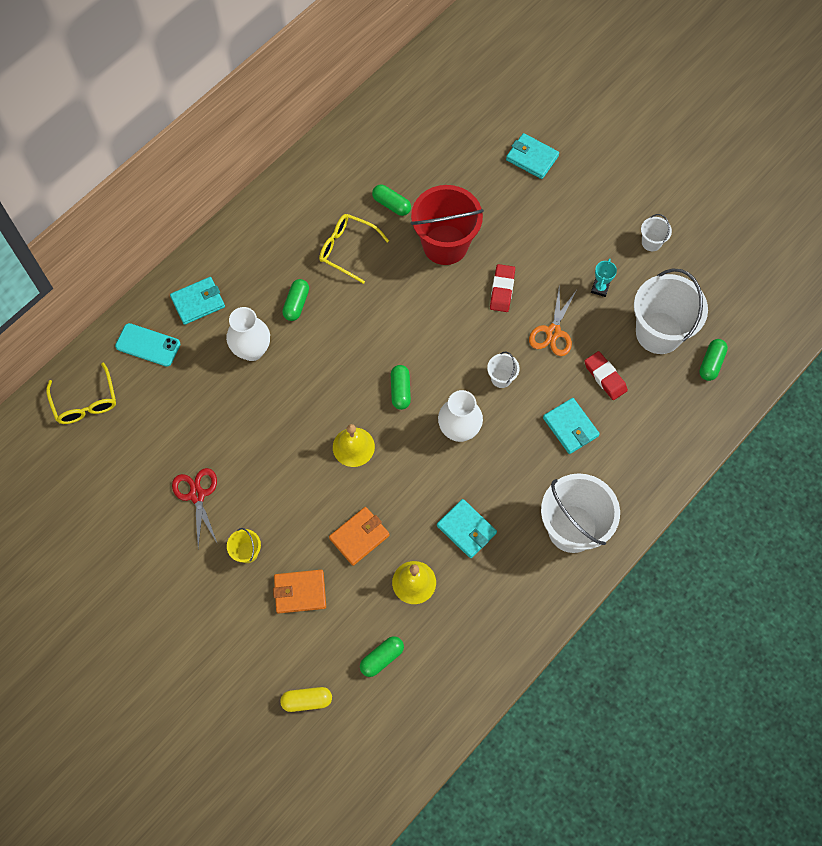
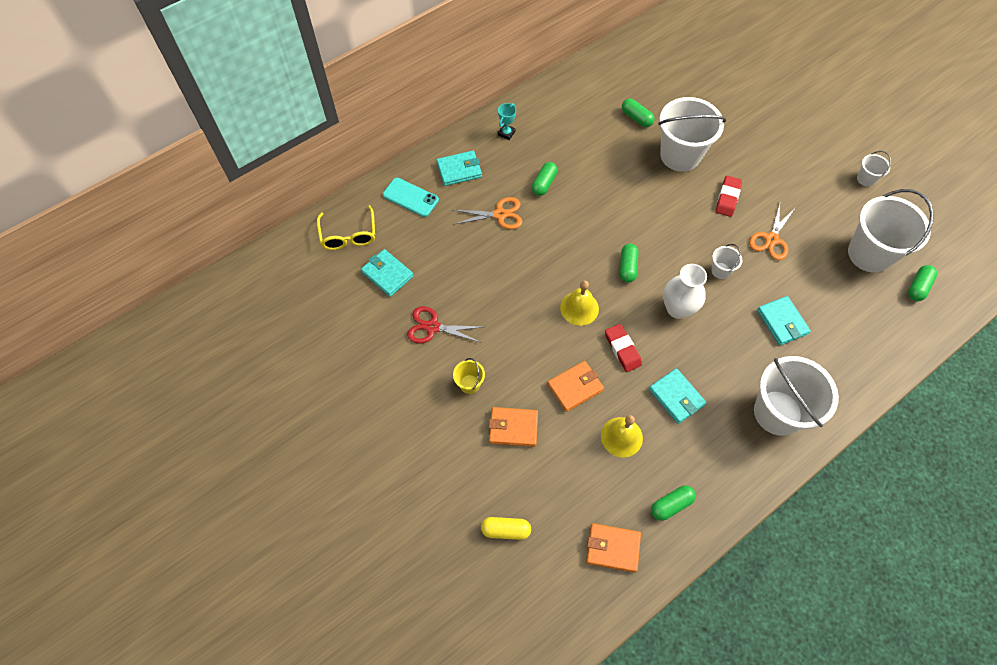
camera: 10 degrees right, 5 degrees down
(197, 495) = (432, 327): red scissors -> red scissors turned 75 degrees counterclockwise
(252, 350) = (500, 214): white vase -> orange scissors
(347, 249) = (594, 147): yellow glasses -> none
(382, 658) = (583, 502): green capsule -> green capsule (671, 505)
(417, 699) = (612, 548): none -> orange wallet
(445, 245) = (680, 155): red bucket -> white bucket
(532, 158) = (762, 99): turquoise wallet -> turquoise wallet (387, 274)
(600, 288) = (816, 209): turquoise trophy -> turquoise trophy (506, 133)
(605, 377) = (817, 284): red eraser -> red eraser (622, 349)

